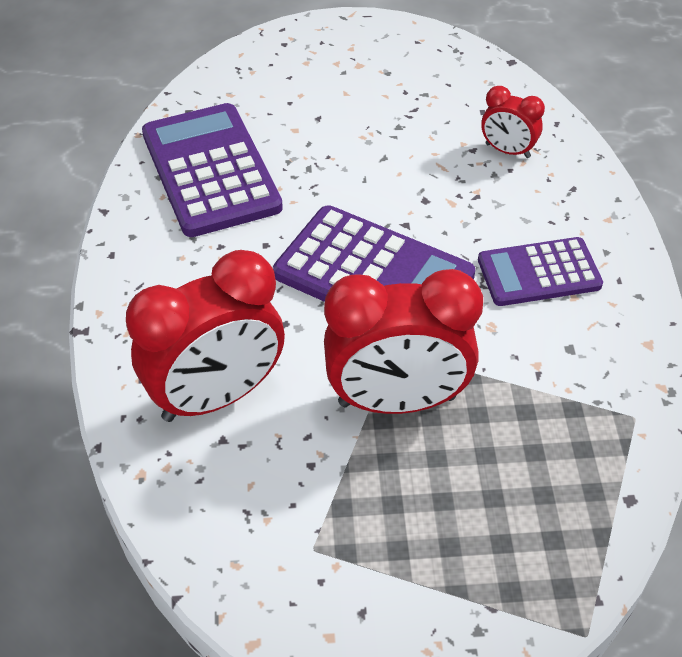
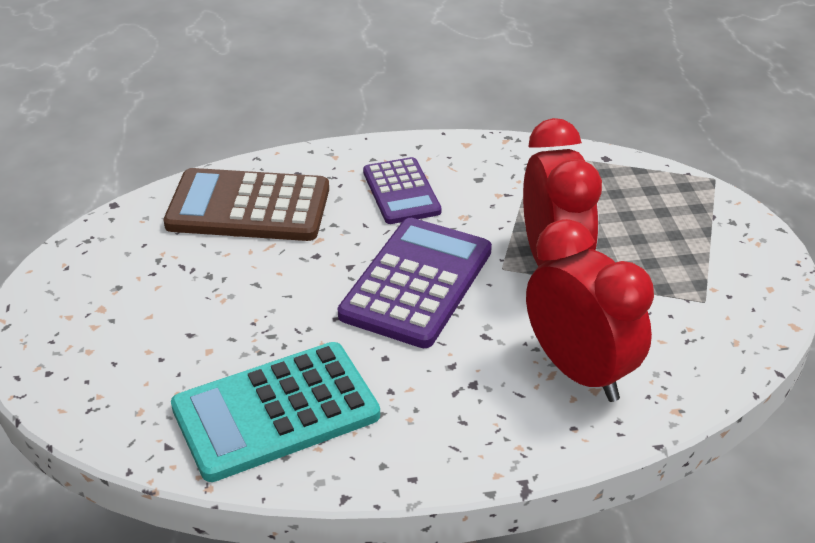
camera: 95 degrees left, 10 degrees down
(210, 171) = (276, 412): purple calculator -> turquoise calculator
(507, 151) = (248, 207): red clock -> brown calculator

